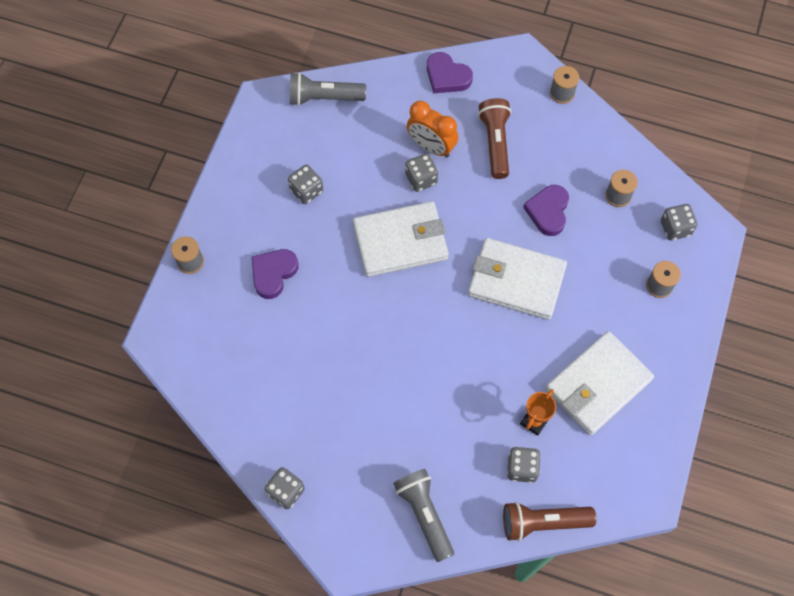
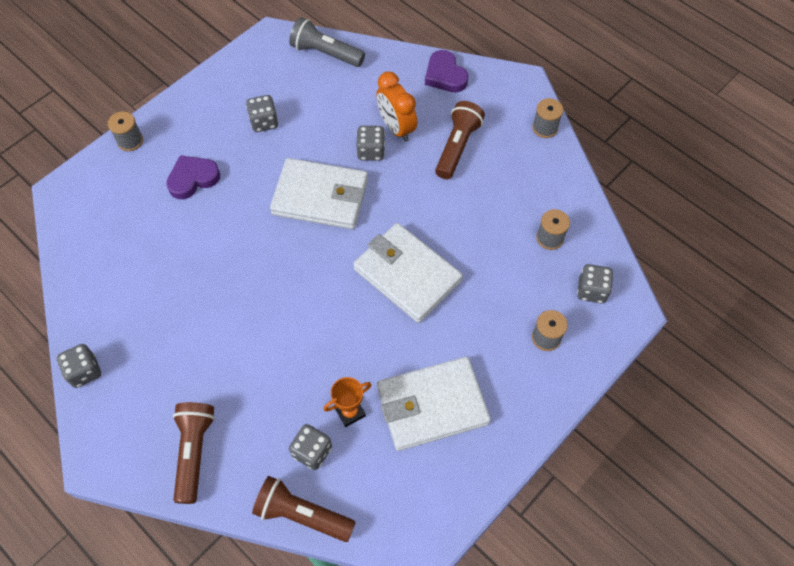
camera: 25 degrees right, 5 degrees down
(424, 514) = (194, 452): grey flashlight -> brown flashlight
(548, 211) = (473, 225): purple heart -> none

